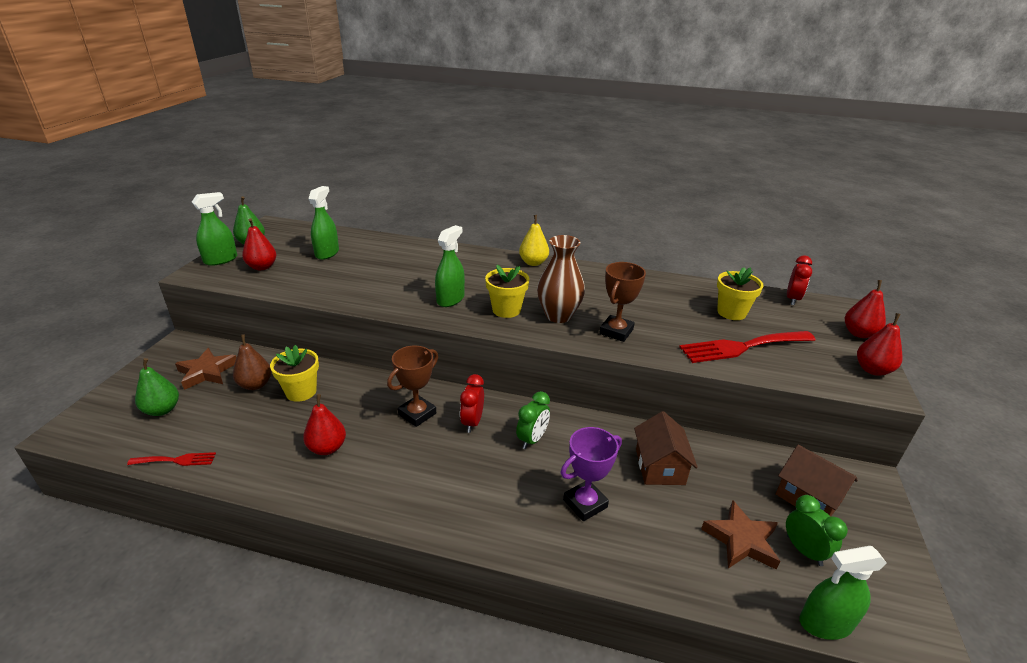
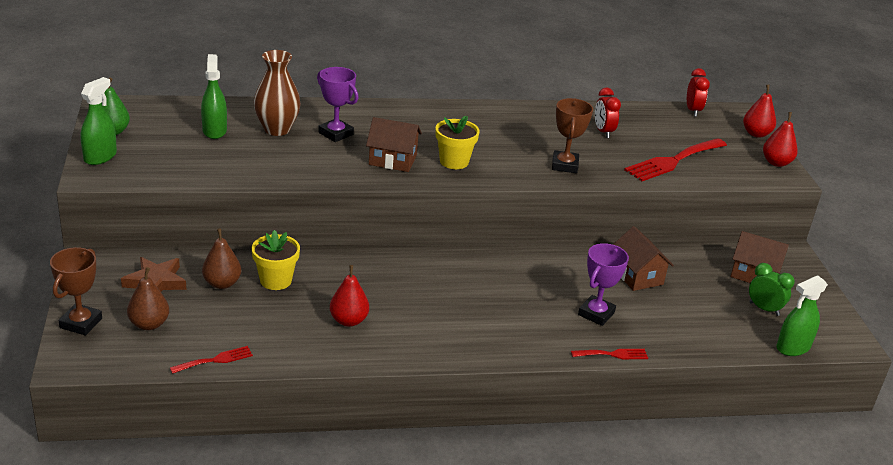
camera: 25 degrees left, 0 degrees up
(162, 410) = (149, 324): green pear -> brown pear
(262, 267) = (159, 157): red pear -> none
(417, 414) = (406, 277): brown trophy -> brown trophy (81, 323)
(422, 269) = (335, 134): none -> purple trophy
(450, 299) = (392, 160): green spray bottle -> brown house
(472, 422) = (461, 274): red clock -> red clock (603, 132)
(532, 439) = (523, 277): green clock -> none
(533, 263) = (441, 109): yellow pear -> none
(558, 316) = (505, 159): brown vase -> brown vase (277, 129)
(573, 565) = (613, 354): none -> red fork
(731, 312) = (649, 131): yellow flower pot -> none
(741, 540) = (720, 312): brown star -> none

